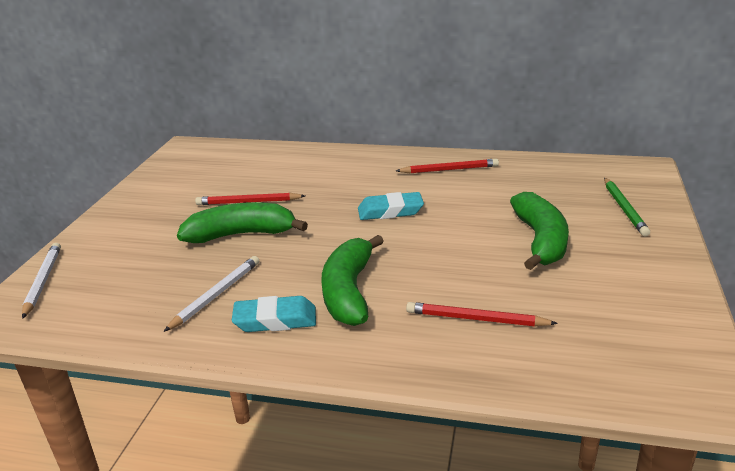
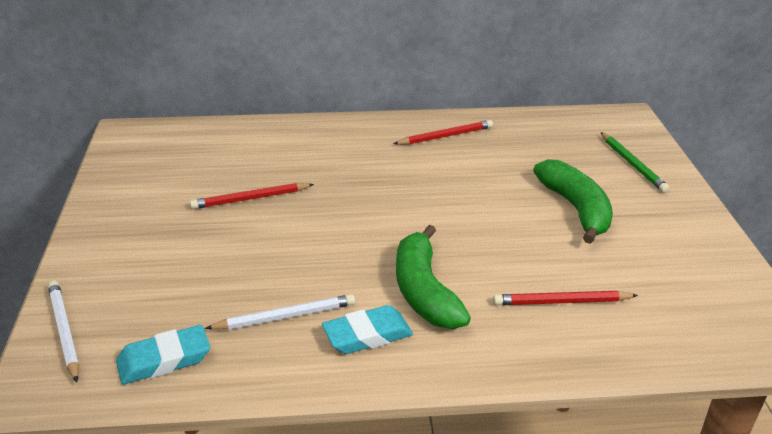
camera: 20 degrees left, 5 degrees up
(216, 295) = (285, 316): white pencil -> white pencil turned 60 degrees clockwise
(241, 234) = (267, 240): green banana -> none
(390, 211) = (413, 192): turquoise eraser -> turquoise eraser (164, 360)

